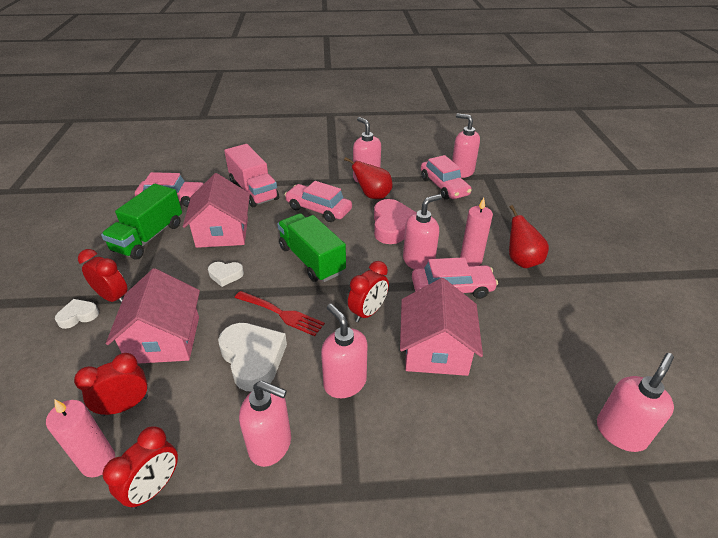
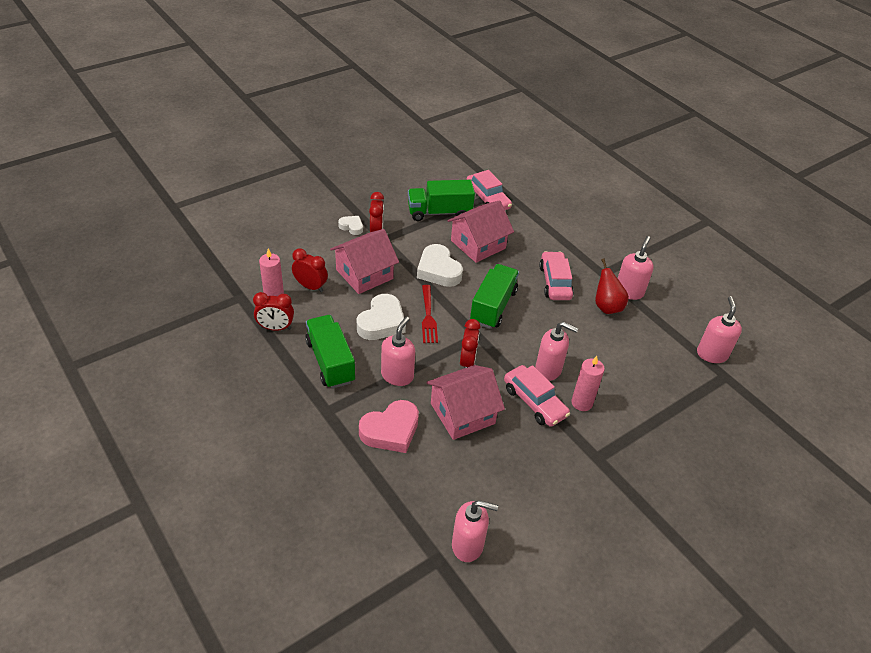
camera: 55 degrees right, 5 degrees up
(225, 275) = (438, 270): white heart -> white heart, size x1.87
(253, 190) = (540, 234): pink truck -> none
(271, 445) = (330, 361): pink soap dispenser -> green truck
(368, 312) = (467, 361): red clock -> red clock turned 90 degrees counterclockwise
(393, 226) = (578, 337): pink heart -> pink heart (391, 430)
(444, 186) = (672, 349): pink car -> none
(521, 261) = (612, 438): red pear -> none

